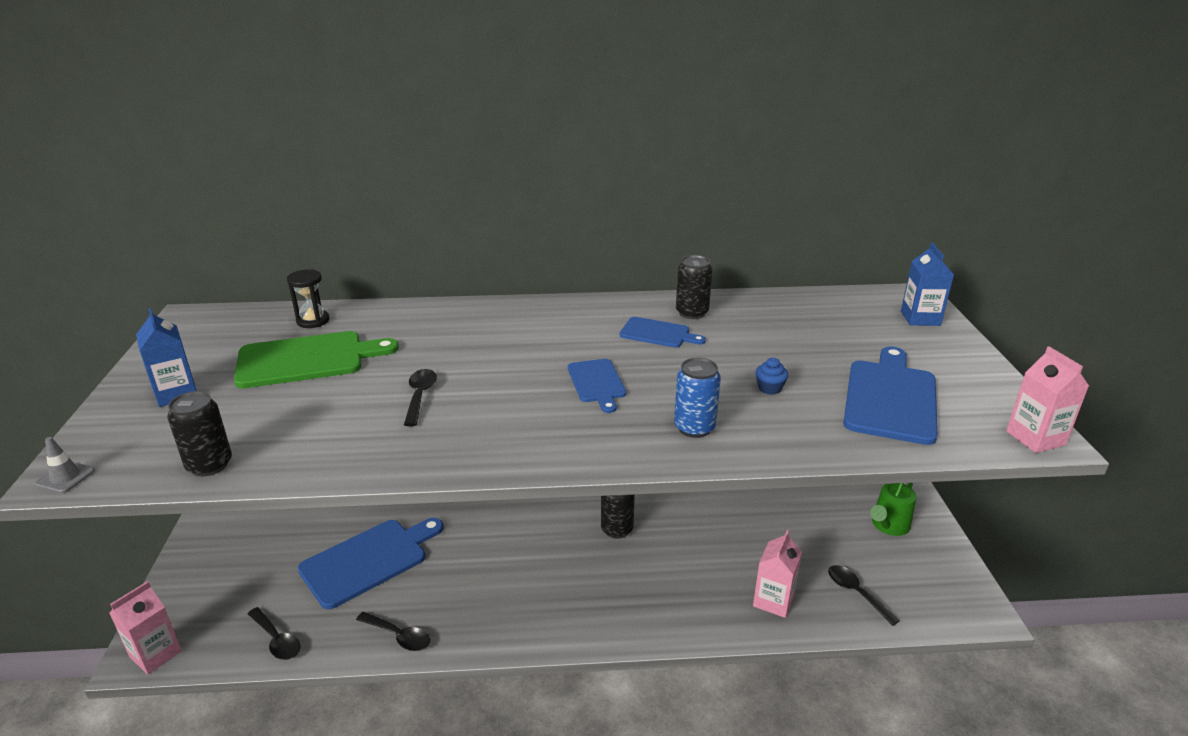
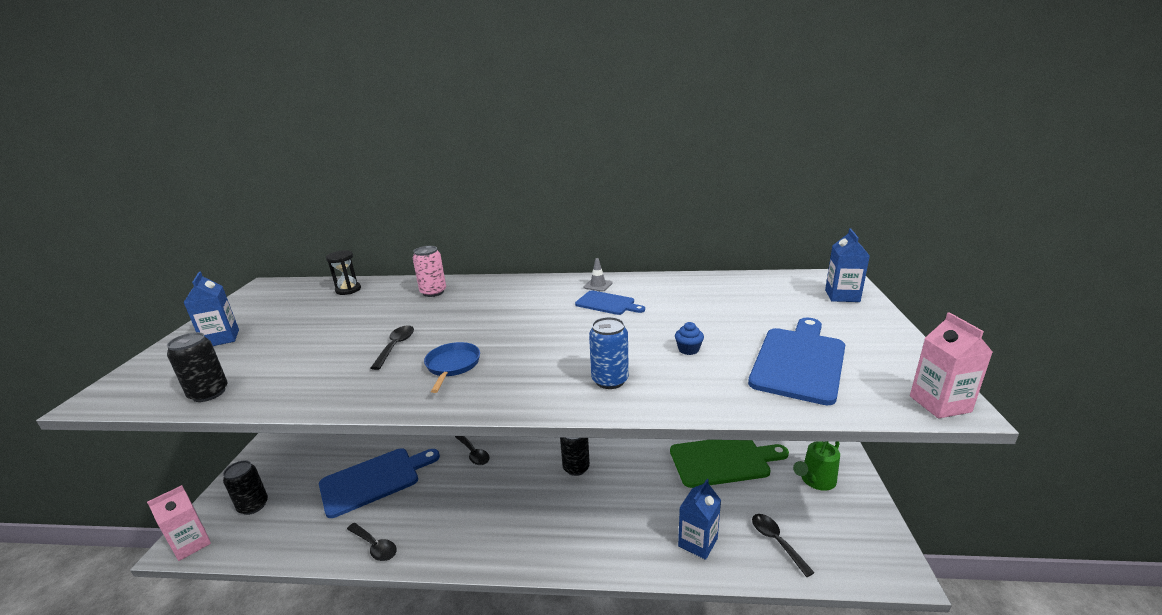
camera: 10 degrees right, 5 degrees down
(65, 477) = (103, 398): grey traffic cone -> grey traffic cone (598, 285)
(277, 640) = (282, 541): black spoon -> black spoon (473, 454)
(307, 359) = (328, 317): green cutting board -> green cutting board (723, 461)
(431, 322) = (433, 292): none -> pink can
(503, 418) = (452, 366): none -> blue pan
(597, 383) = (541, 340): blue cutting board -> none
(692, 313) = (641, 288): black can -> black can (253, 506)
(773, 600) = (698, 542): pink carton -> blue carton

